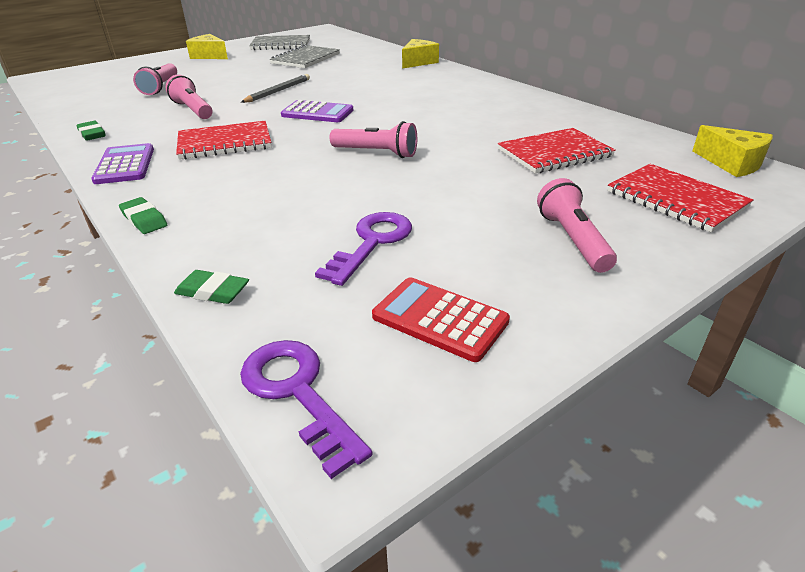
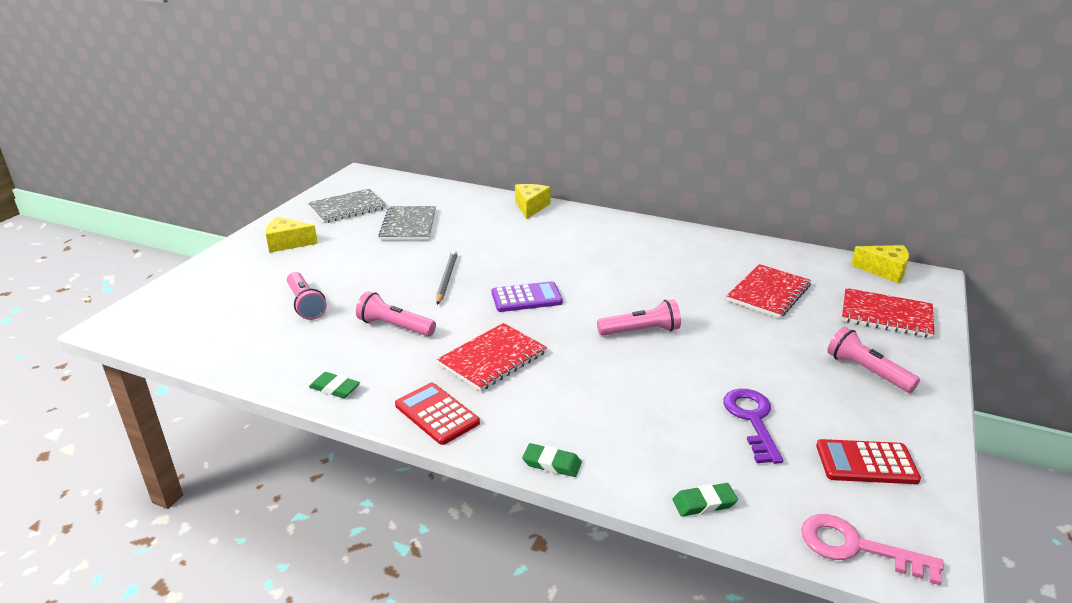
camera: 30 degrees left, 5 degrees down
(125, 165) = (437, 414): purple calculator -> red calculator
(297, 393) = (856, 547): purple key -> pink key

